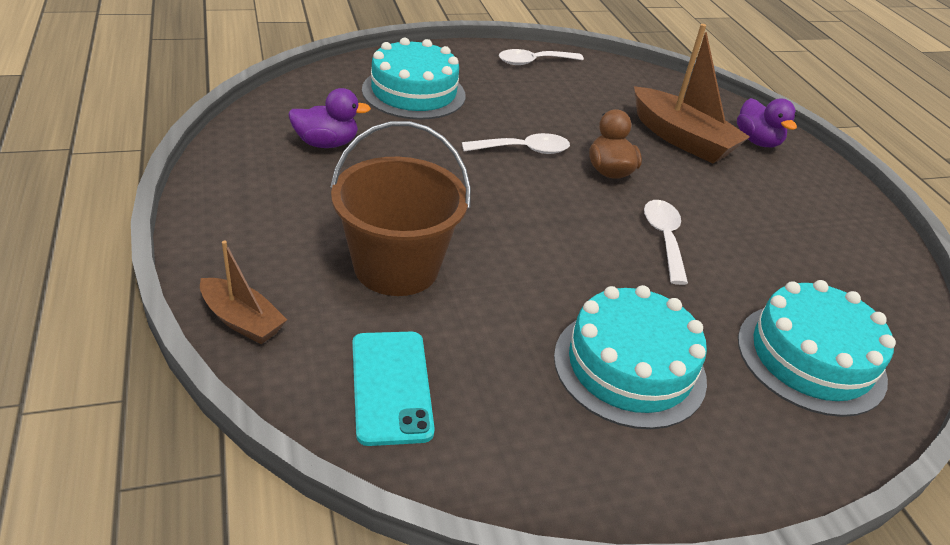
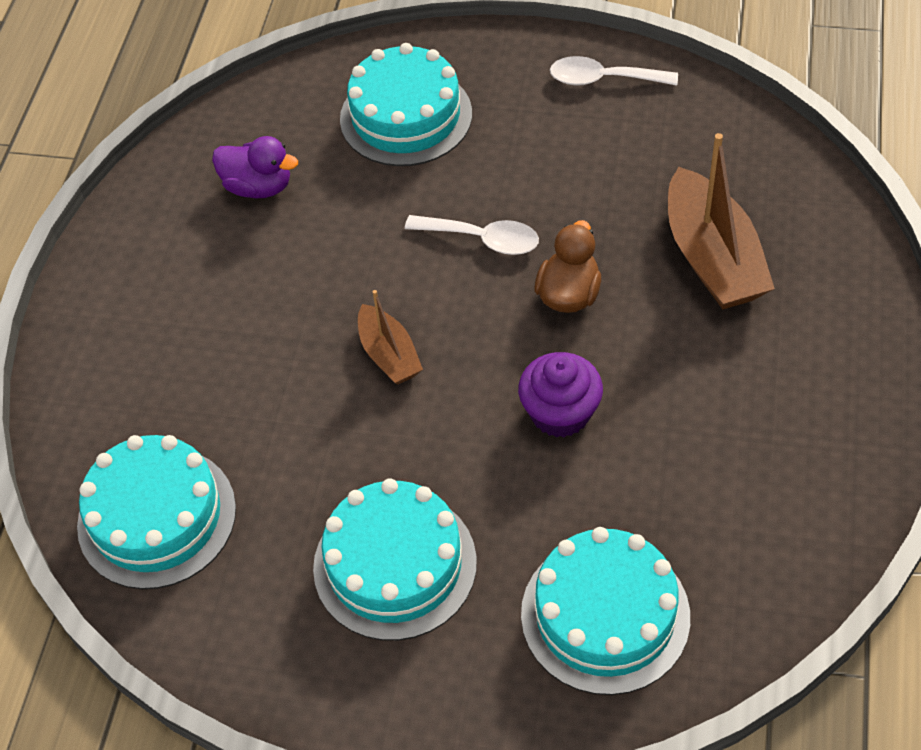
camera: 35 degrees right, 15 degrees up
(242, 320) = (66, 407): brown boat -> brown boat (389, 355)
(391, 386) = (157, 517): turquoise phone -> turquoise cake
(396, 267) = (238, 379): brown bucket -> none
(664, 238) = (560, 412): white spoon -> purple cupcake
(757, 141) = (824, 283): purple duck -> none

